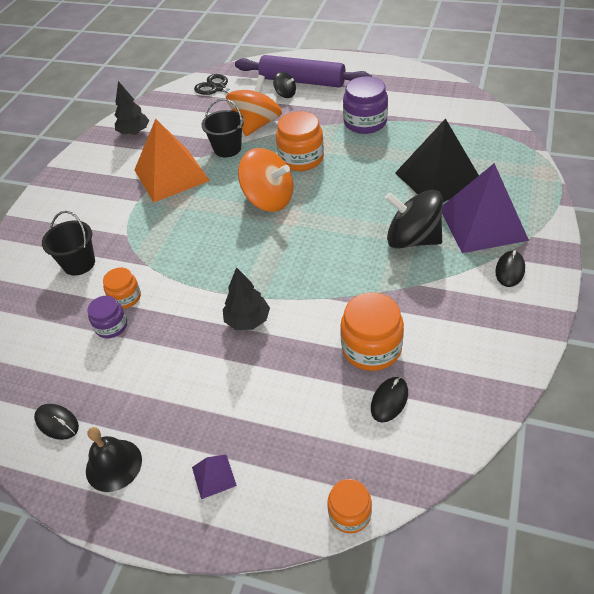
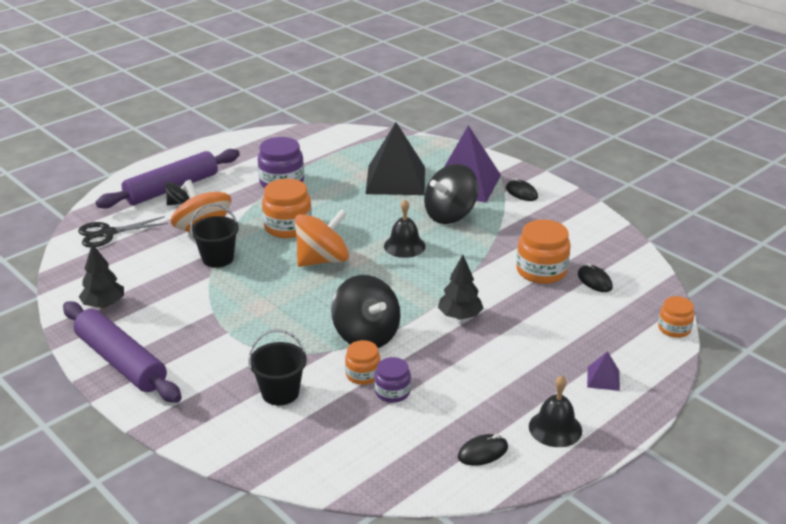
camera: 65 degrees left, 15 degrees down
(76, 173) = (121, 361): none -> purple rolling pin
(171, 175) = (213, 301): orange pyramid -> none
(179, 274) = (366, 335): none -> black spinning top
(332, 235) = (404, 246): none -> black bell

